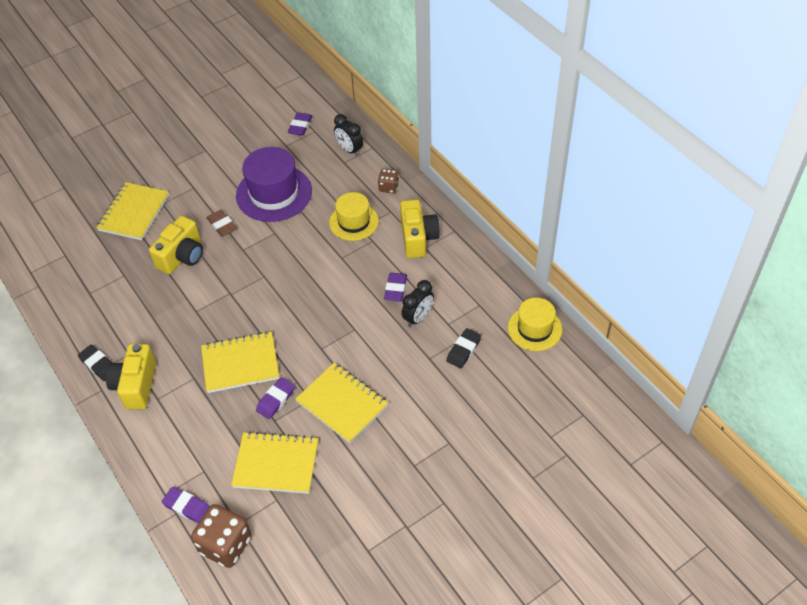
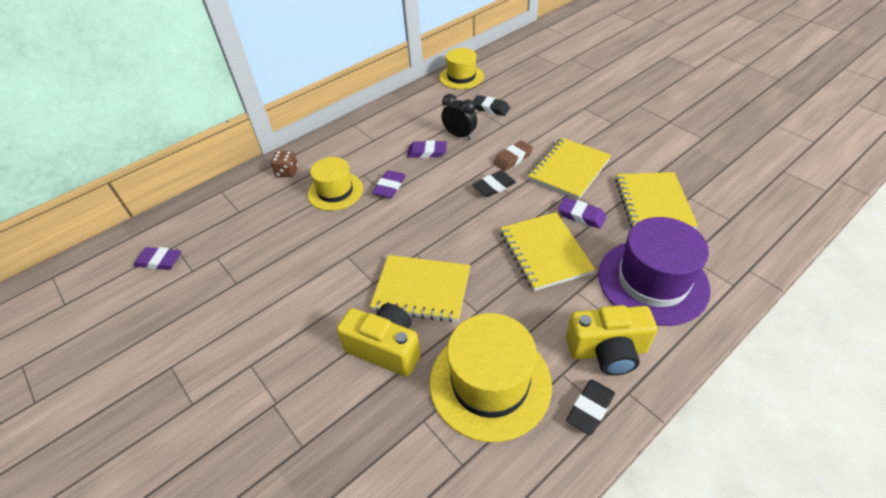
camera: 95 degrees left, 5 degrees down
(134, 213) = (291, 441): yellow notebook -> yellow notebook (421, 290)
(136, 312) = (490, 382): none -> yellow hat
(187, 506) = (736, 262): purple eraser -> purple eraser (389, 187)
(222, 225) = (330, 313): brown eraser -> brown eraser (513, 158)
(225, 545) = (756, 224): brown dice -> none
(274, 193) = (279, 268): purple hat -> purple hat (652, 281)
(332, 338) = (494, 186): none -> black eraser
(349, 150) = (219, 209): black clock -> none
(418, 238) = (361, 145): yellow camera -> none

